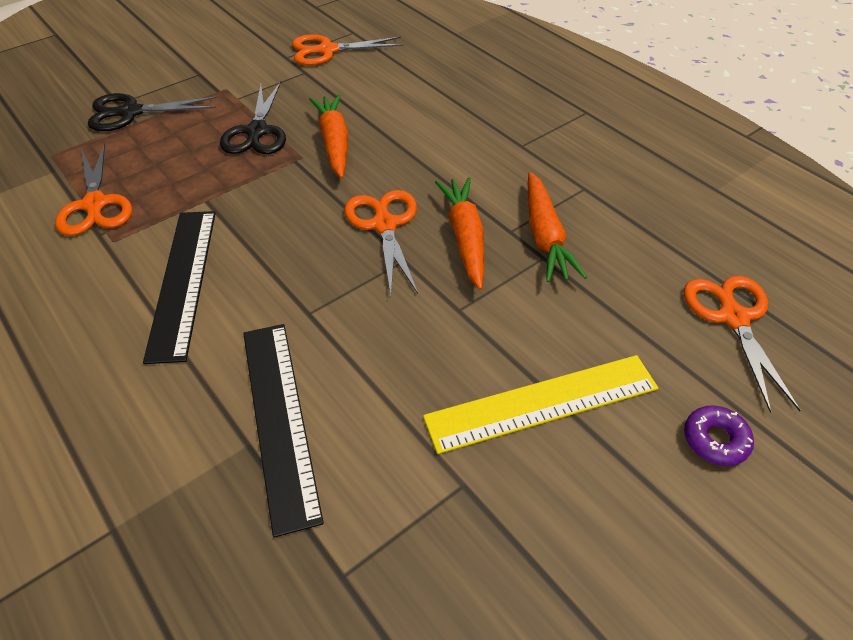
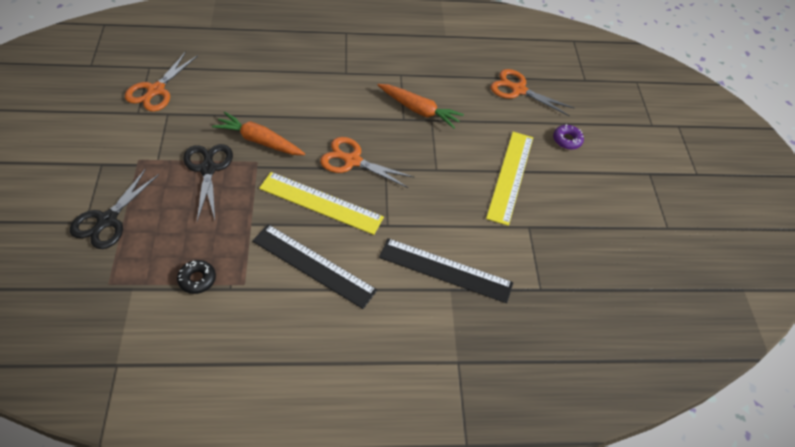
camera: 60 degrees left, 5 degrees up
(95, 205) = (197, 279): orange scissors -> black donut
(257, 132) = (208, 168): black scissors -> black scissors turned 135 degrees counterclockwise
(288, 235) = (321, 203): none -> yellow ruler
(465, 237) = (392, 137): orange carrot -> none

